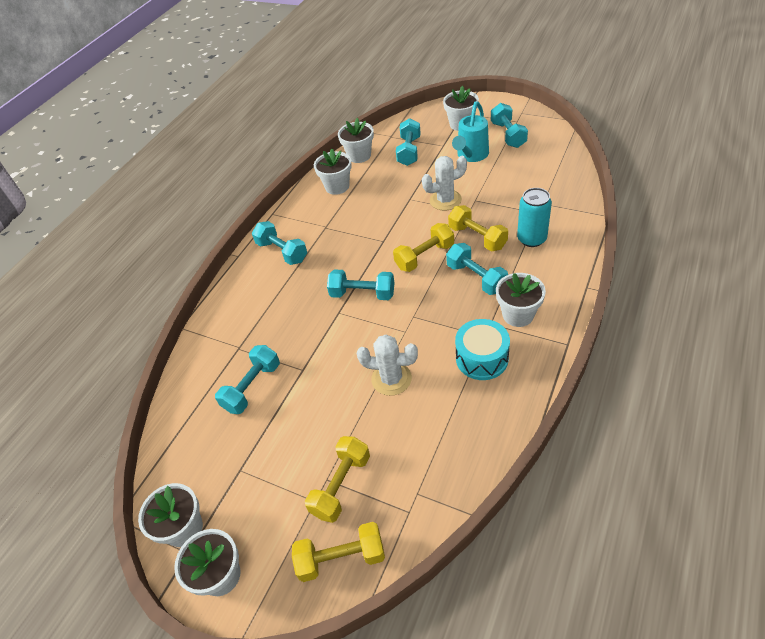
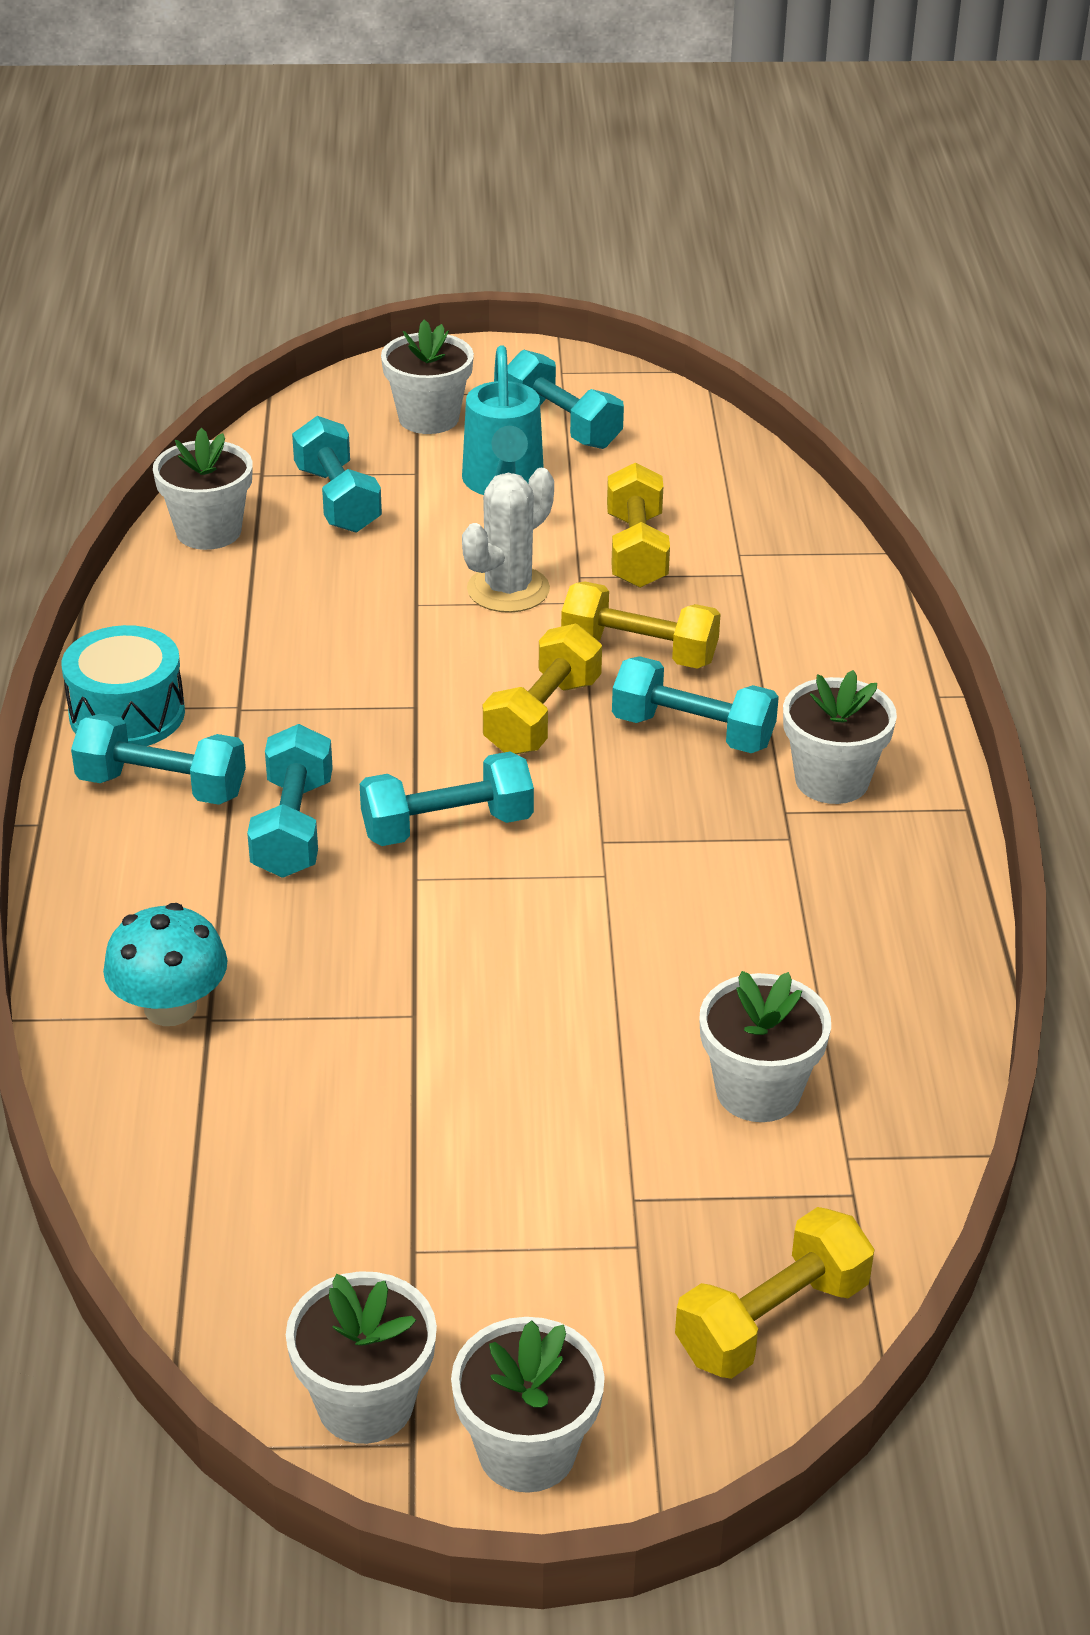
camera: 35 degrees left, 10 degrees down
(229, 340) = (170, 1007): none -> turquoise mushroom
(252, 387) = (313, 1085): turquoise dumbbell -> turquoise dumbbell (293, 828)
(337, 186) = (201, 612): white flower pot -> white flower pot (758, 1091)
(341, 485) = (675, 1198): yellow dumbbell -> yellow dumbbell (636, 551)
(391, 379) = (641, 972): white cactus -> none
(482, 358) = (811, 880): turquoise drum -> turquoise drum (127, 714)
(531, 239) = (762, 629): turquoise can -> none

